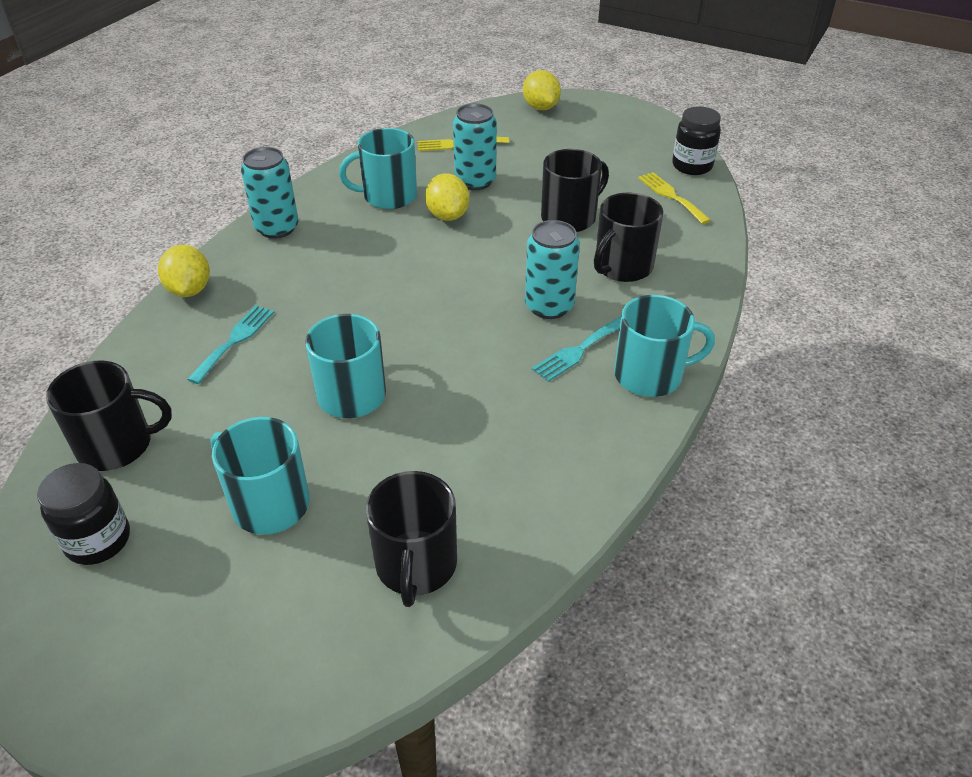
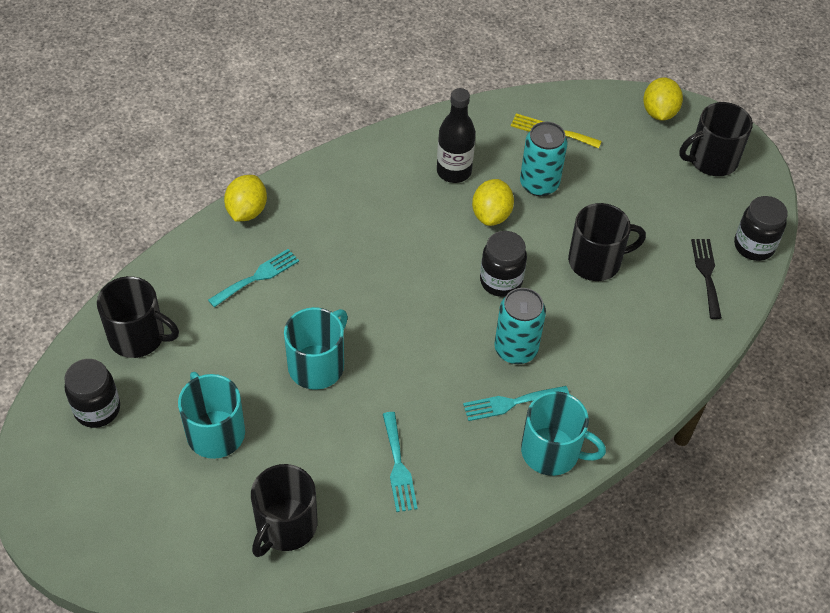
camera: 25 degrees right, 10 degrees up
(277, 228) = (343, 171): turquoise can -> none
(388, 196) = (454, 171): turquoise mug -> black bottle
(494, 260) = (501, 281): none -> black jar
(505, 451) = (398, 466): none -> turquoise fork
(622, 267) = (605, 335): black mug -> black mug (712, 160)
(671, 196) = (706, 274): yellow fork -> black fork

